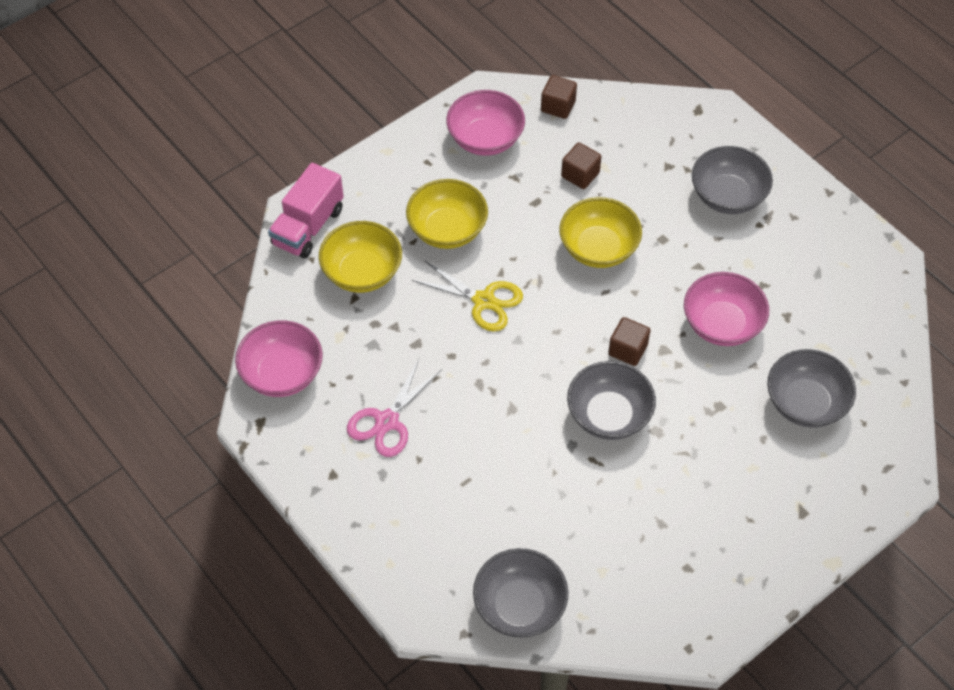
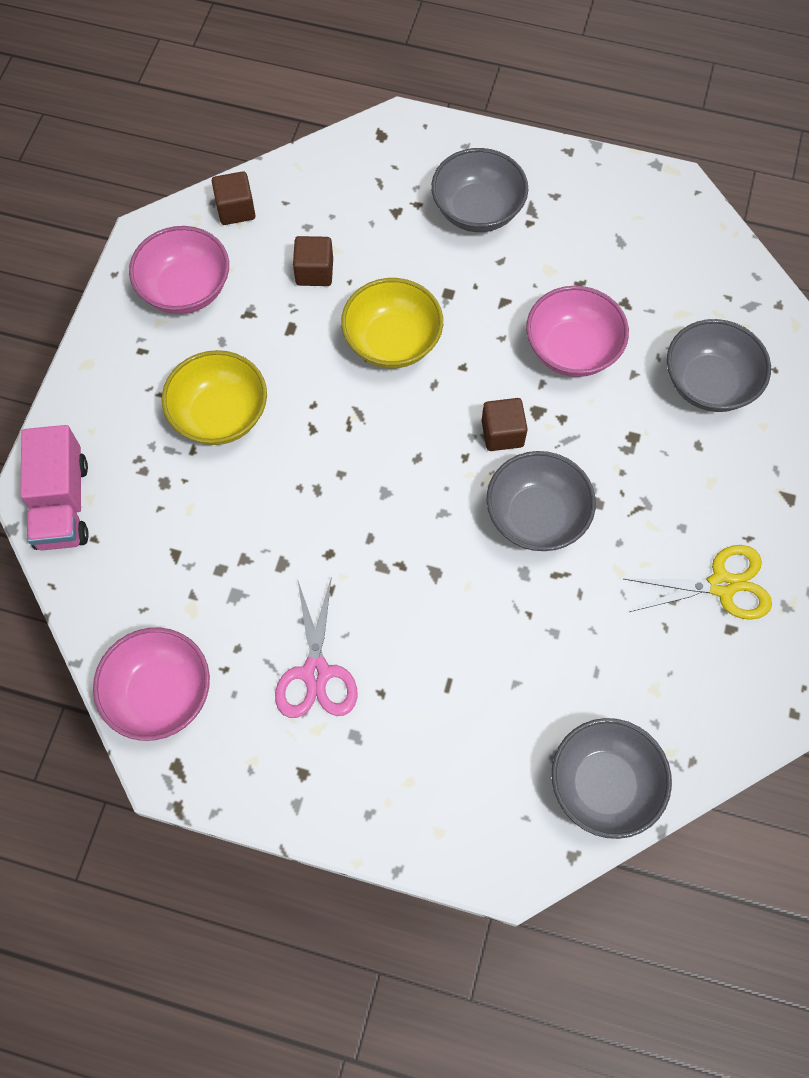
camera: 35 degrees left, 10 degrees up
(362, 272) = (162, 520): yellow bowl -> none
(484, 301) = (318, 471): yellow scissors -> yellow scissors (722, 585)

